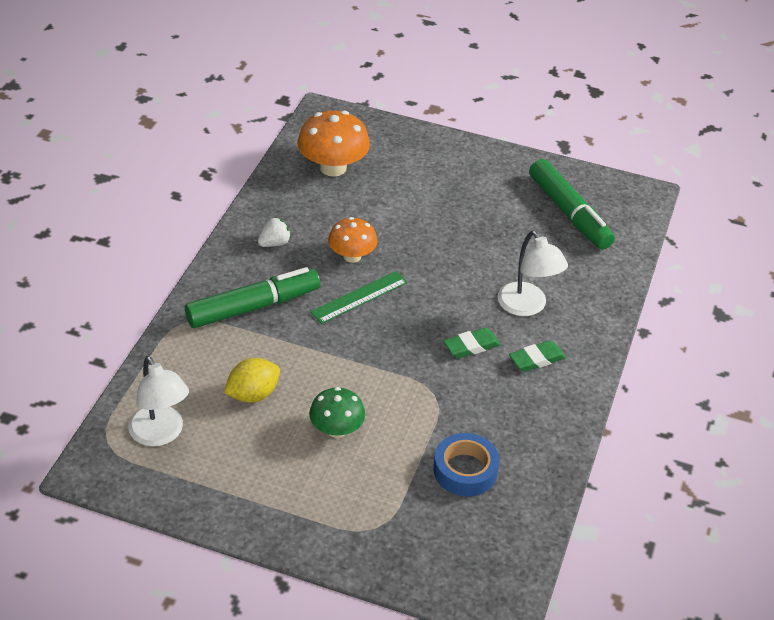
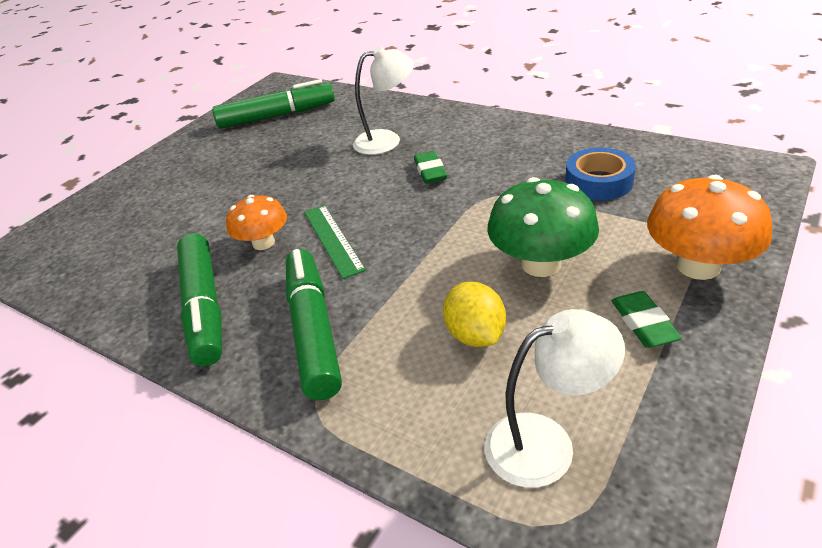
camera: 70 degrees left, 5 degrees down
(274, 243) = (204, 307): white strawberry -> green marker
(333, 167) = (104, 252): orange mushroom -> orange mushroom (698, 266)
(336, 429) = (541, 264): green mushroom -> green mushroom, size x1.56
(536, 359) = (456, 139): green eraser -> green eraser (643, 324)

